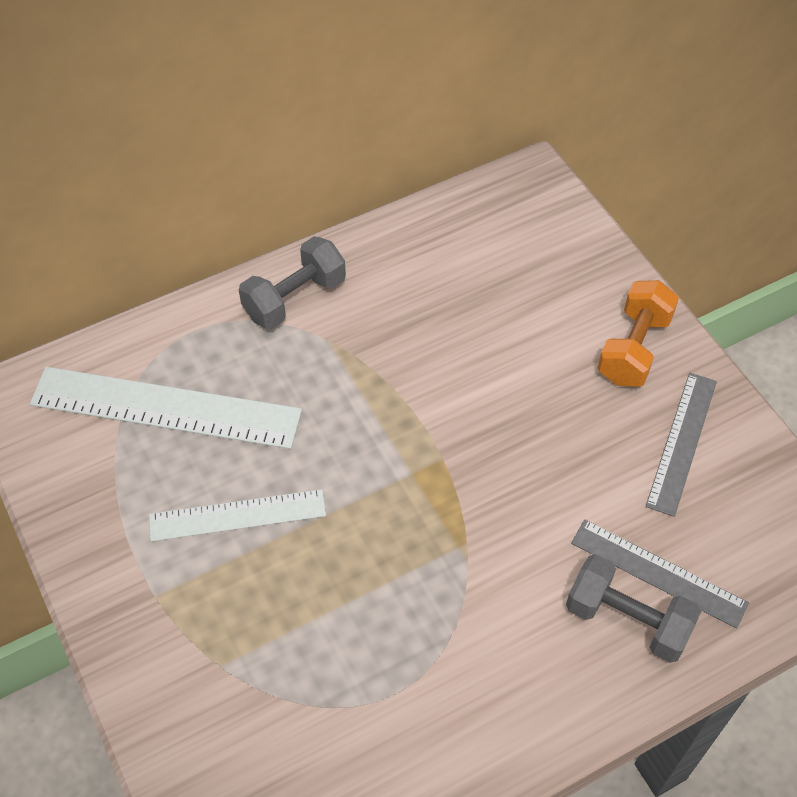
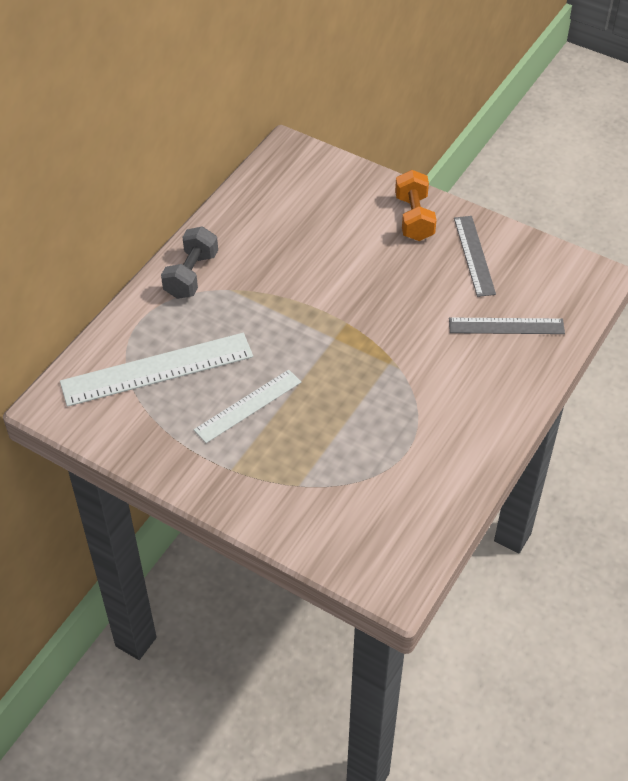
camera: 30 degrees left, 5 degrees down
(627, 620) = (506, 356): grey dumbbell -> none

